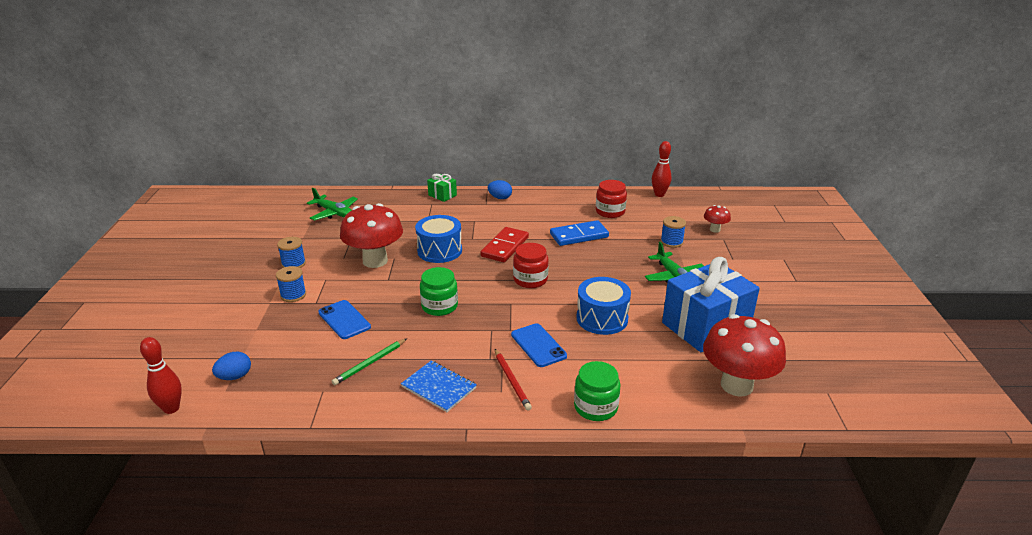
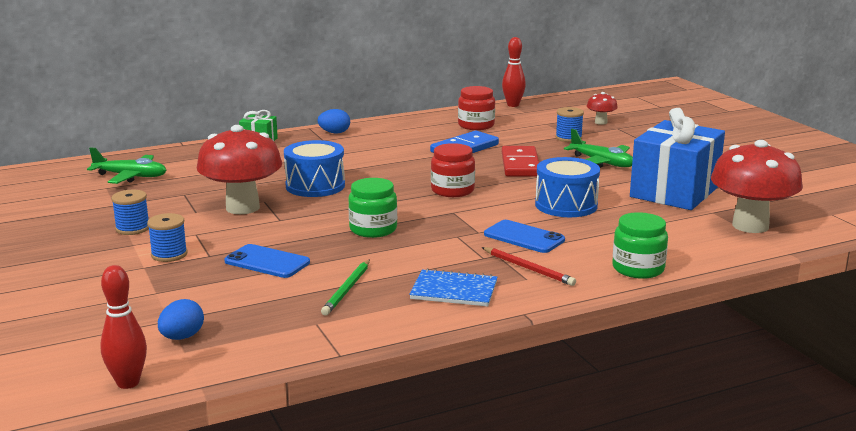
camera: 25 degrees left, 10 degrees down
(505, 247) = (391, 170): red domino -> red domino (520, 165)

